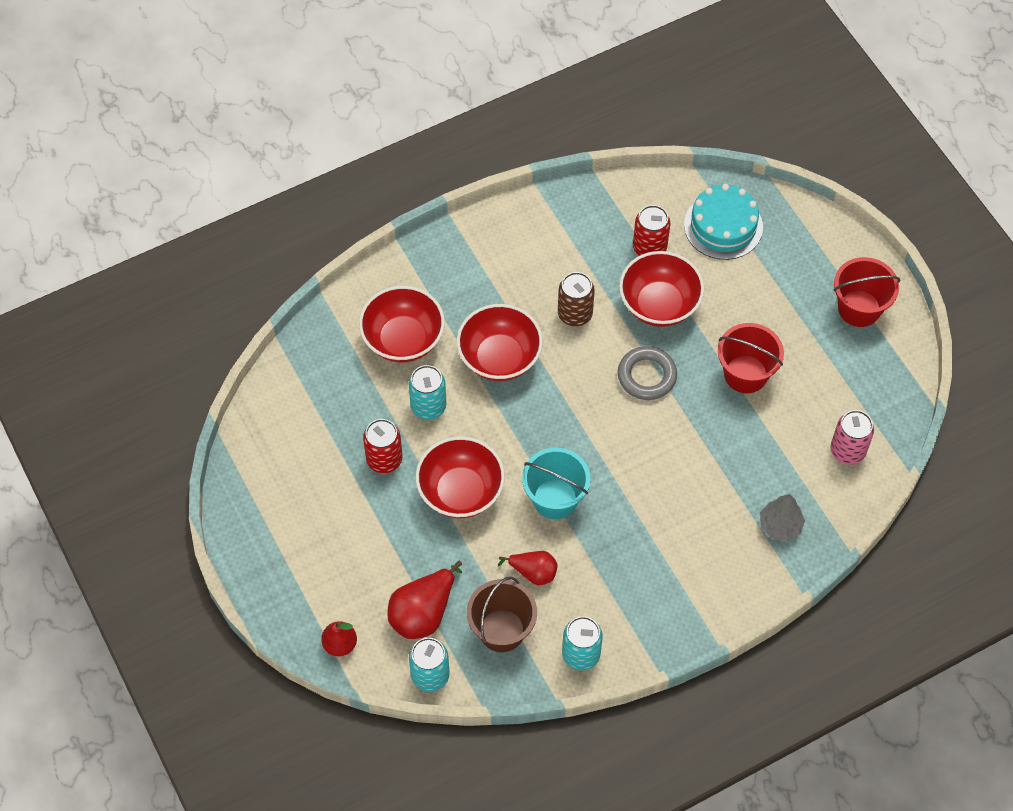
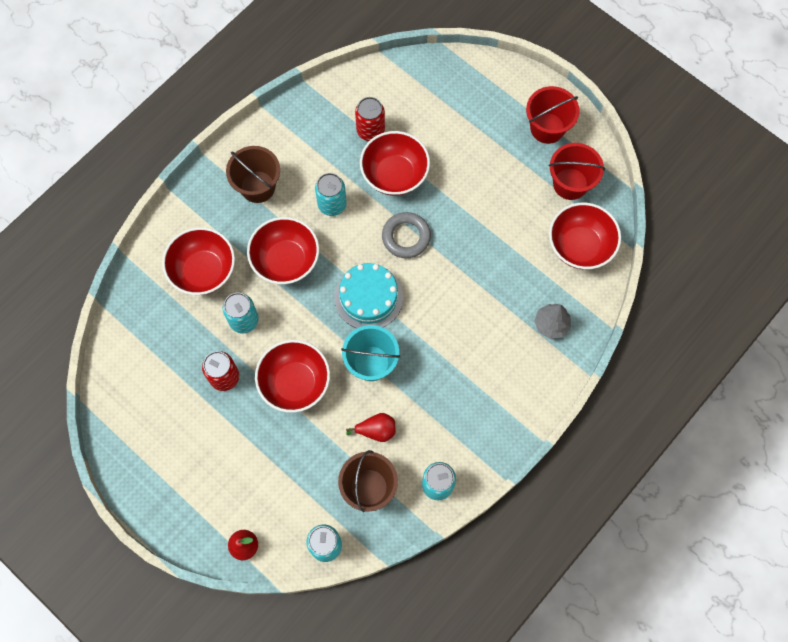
camera: 20 degrees left, 10 degrees up
(423, 613) = (302, 495): red pear -> none
(497, 269) = (258, 187): none -> brown bucket
(575, 314) = (332, 204): brown can -> turquoise can
(723, 226) = (420, 94): turquoise cake -> turquoise cake (368, 297)
(745, 374) = (481, 210): red bucket -> red bucket (570, 184)
(847, 451) = (580, 246): pink can -> red bowl

